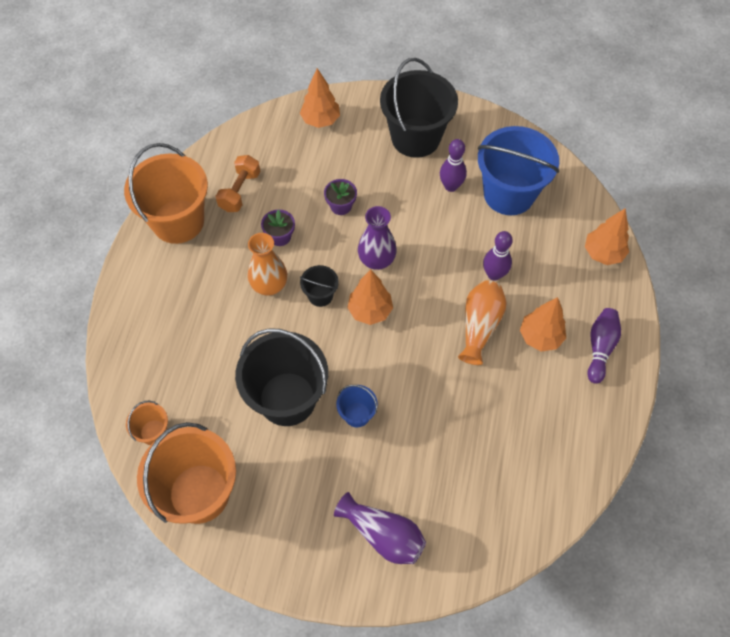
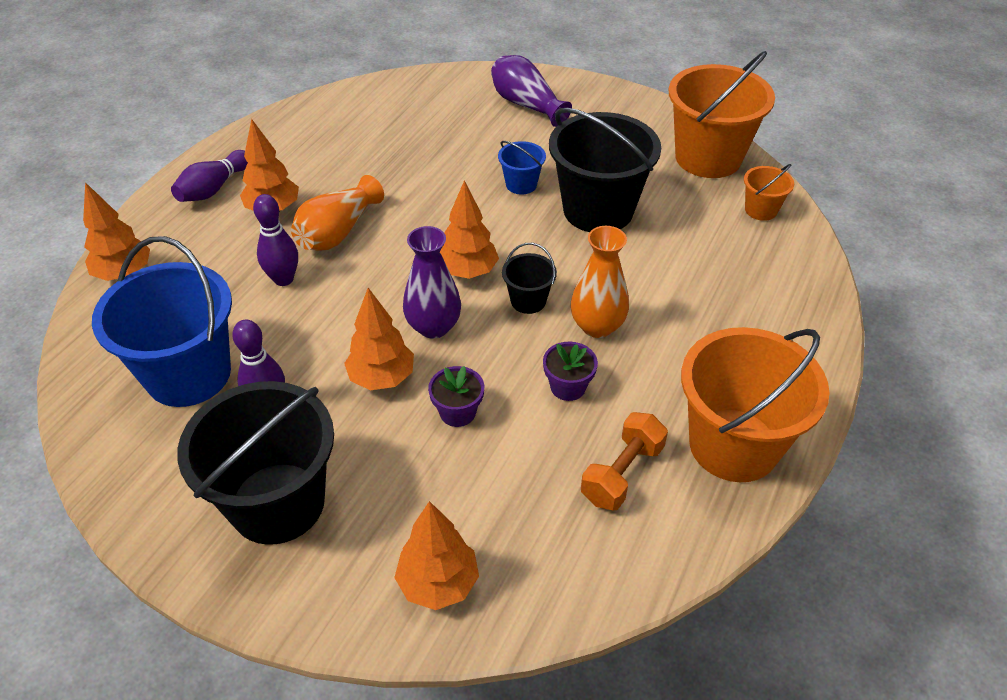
camera: 165 degrees left, 15 degrees down
(394, 217) = (382, 378): none -> orange tree

